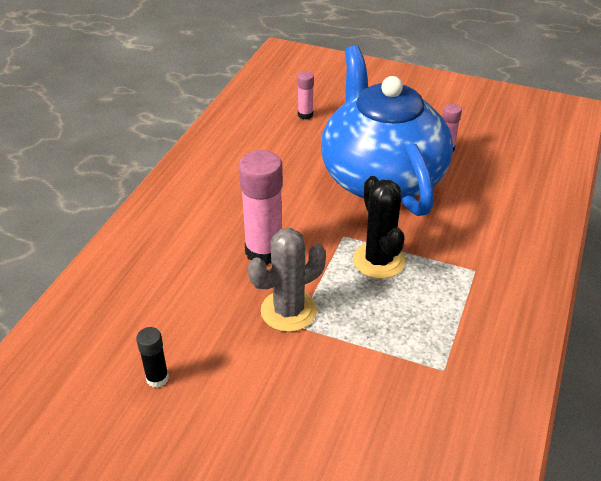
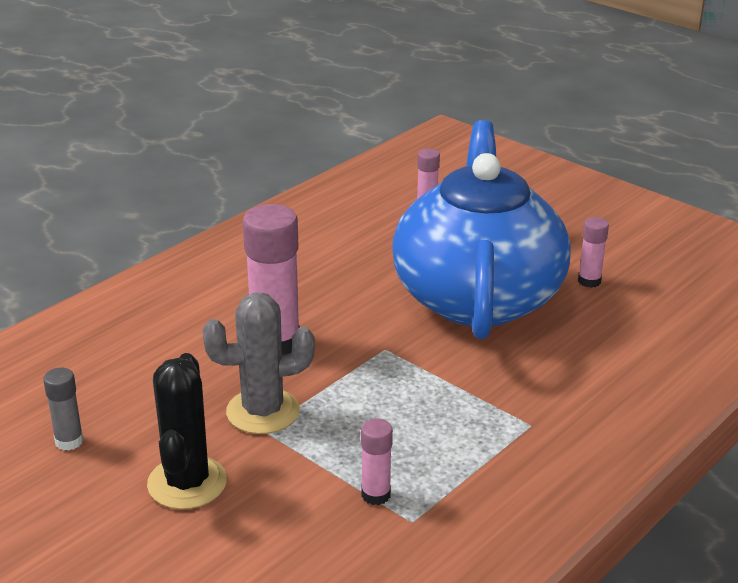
camera: 20 degrees right, 10 degrees down
(157, 378) = (69, 441): black glue stick -> grey glue stick
(378, 260) = (411, 385): black cactus -> black cactus (187, 483)
(407, 356) = (375, 495): none -> pink glue stick

